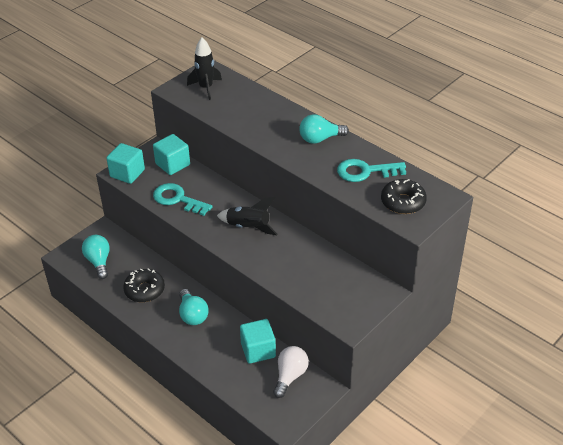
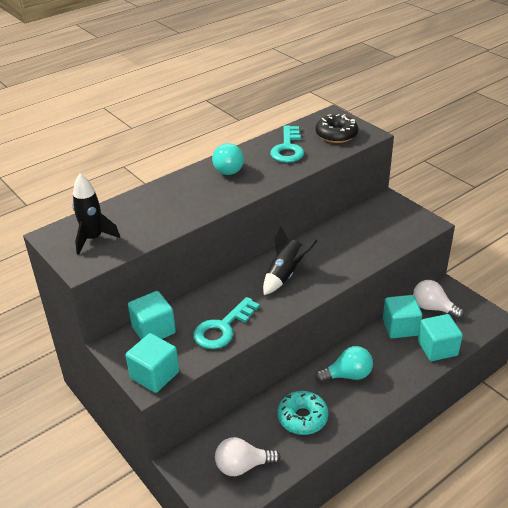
camera: 80 degrees left, 5 degrees down
(99, 262) = (243, 466): turquoise light bulb -> white light bulb
(144, 290) = (302, 418): black donut -> turquoise donut
(233, 378) = (437, 348): none -> turquoise cube

